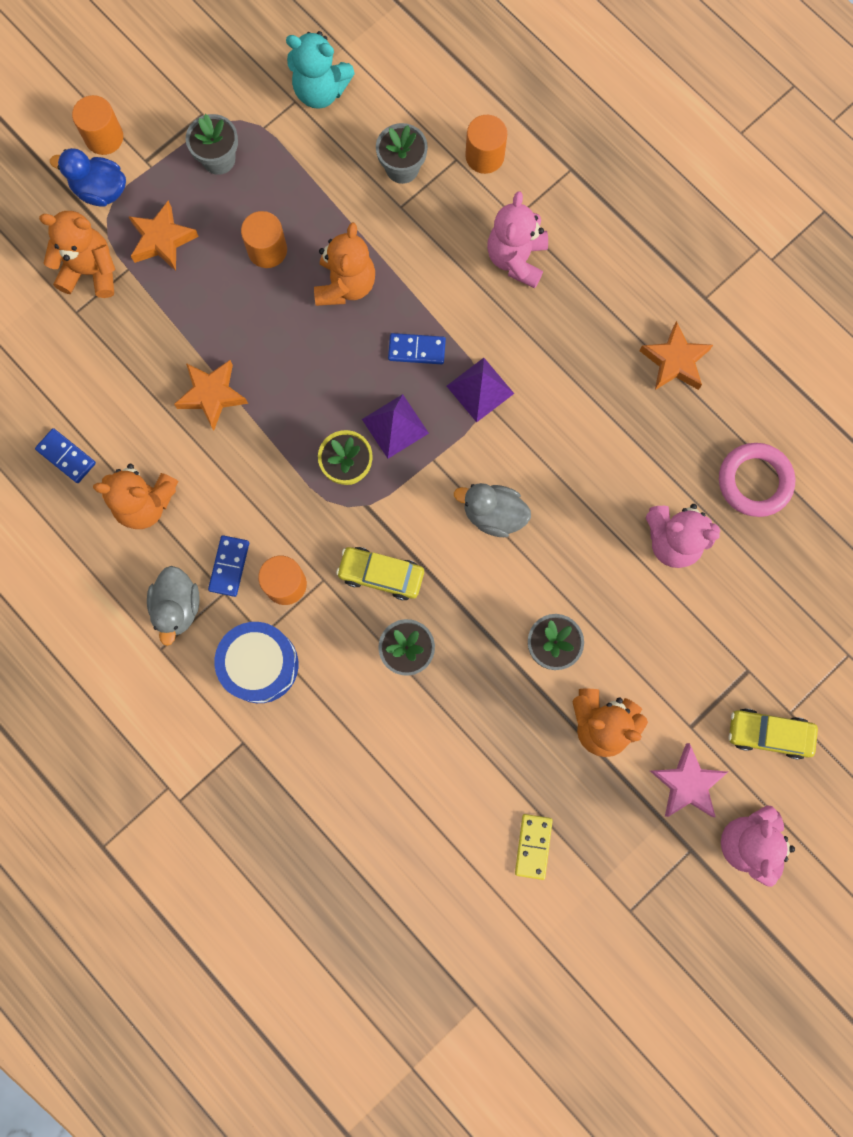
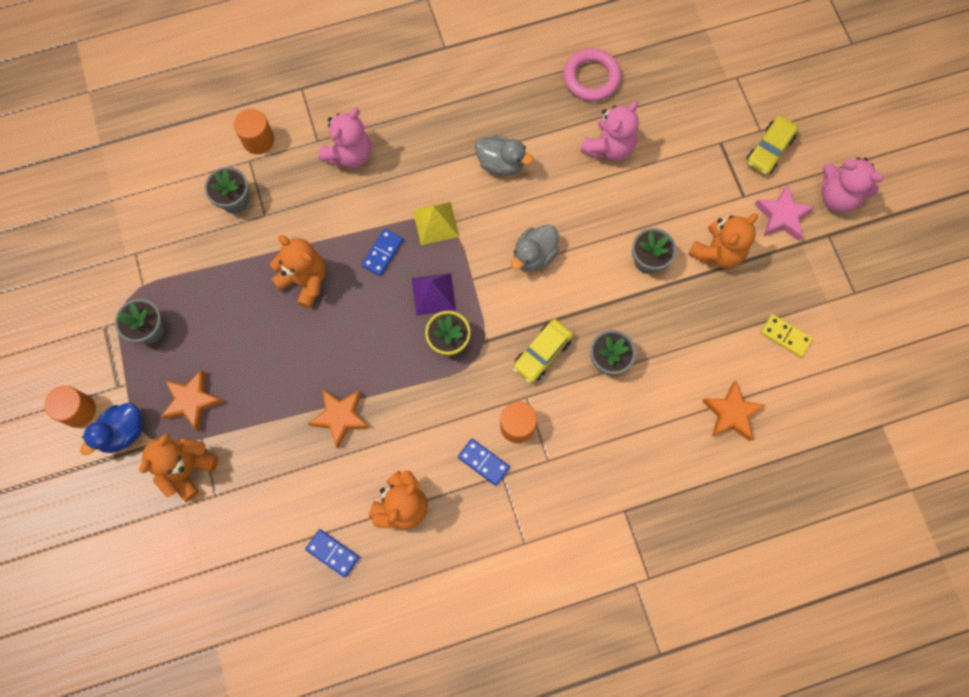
camera: 65 degrees left, 5 degrees down
(66, 456) = (332, 553): blue domino -> blue domino turned 60 degrees clockwise
(178, 607) = (497, 515): grey duck -> grey duck (501, 163)
(260, 665) = (571, 472): blue drum -> none
(267, 250) = (245, 325): orange cylinder -> none
(320, 91) = (138, 231): turquoise teddy bear -> none
(480, 389) = (435, 223): purple pyramid -> yellow pyramid
(516, 259) = (350, 154): pink teddy bear -> pink teddy bear turned 90 degrees counterclockwise
(674, 361) = (481, 87): orange star -> orange star (731, 414)

